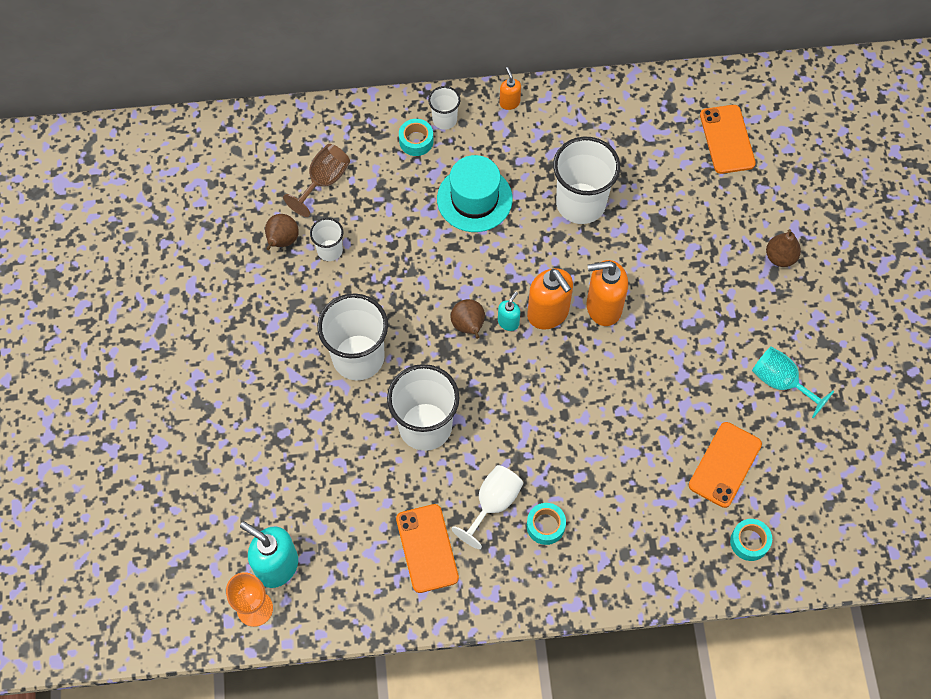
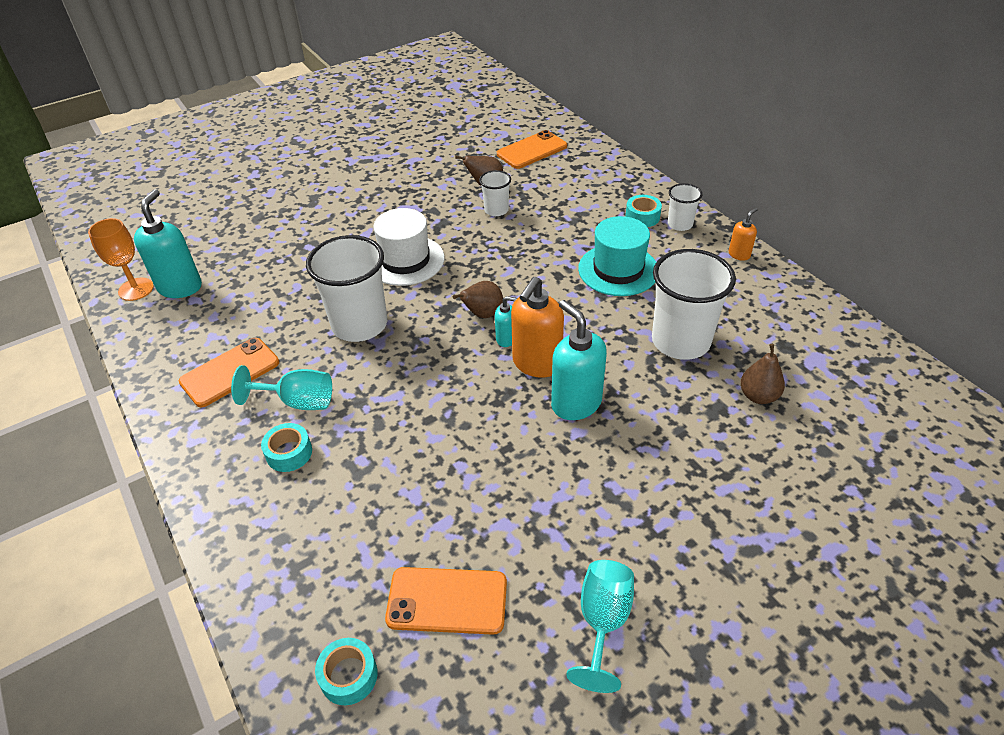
camera: 65 degrees right, 20 degrees down
(324, 181) = (557, 185): brown goblet -> none
(358, 357) = (405, 260): white cup -> white hat
(493, 503) = (298, 402): white goblet -> turquoise goblet
(603, 307) = (576, 403): orange soap dispenser -> turquoise soap dispenser
(727, 139) = (880, 431): orange phone -> orange phone (532, 150)
(780, 257) = (778, 548): brown pear -> brown pear (758, 396)

